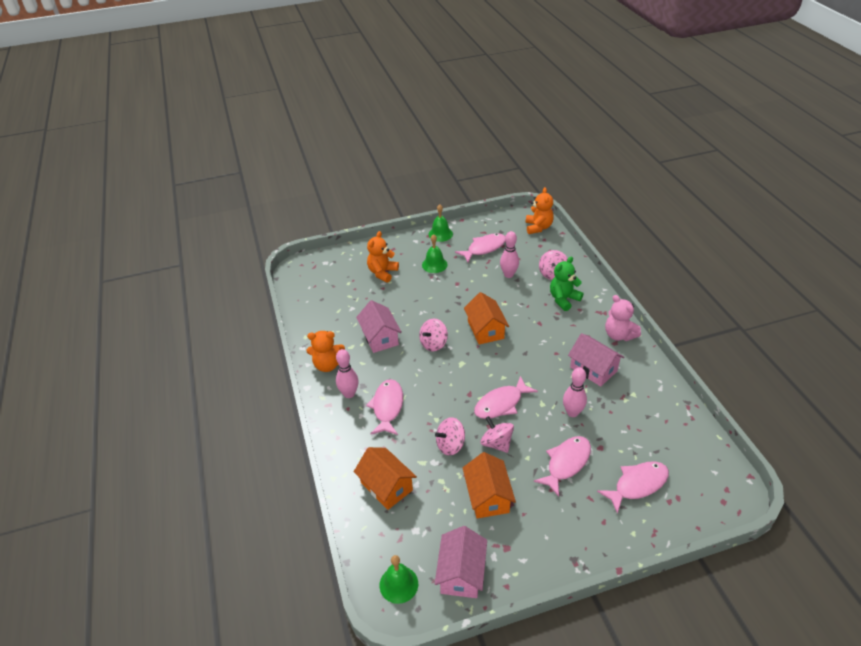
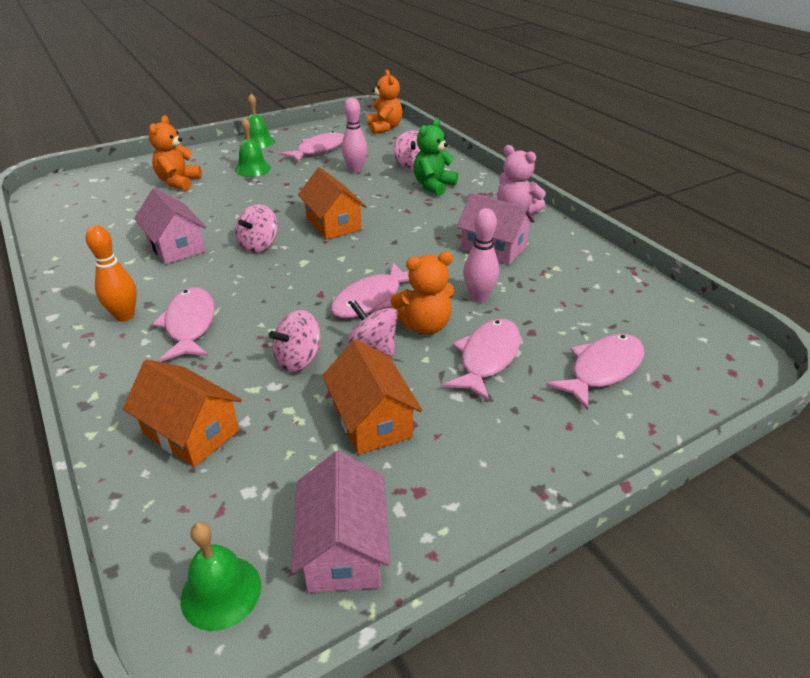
camera: 15 degrees left, 5 degrees down
(327, 365) = (90, 286): orange teddy bear -> orange teddy bear (425, 325)
(349, 394) = (125, 316): pink bowling pin -> orange bowling pin

